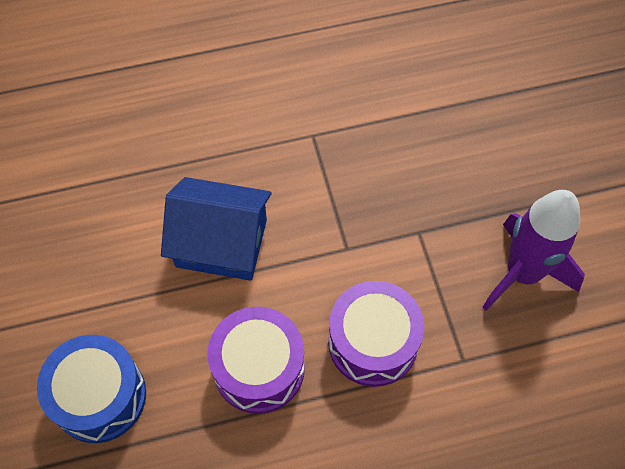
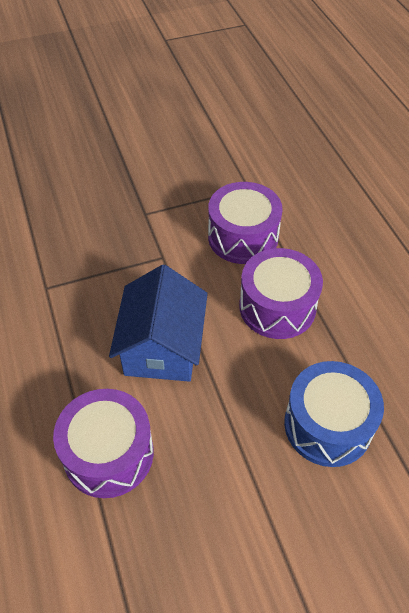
camera: 95 degrees left, 10 degrees down
(112, 194) = (108, 454): none -> purple drum
(523, 273) = (176, 158): purple rocket -> none

